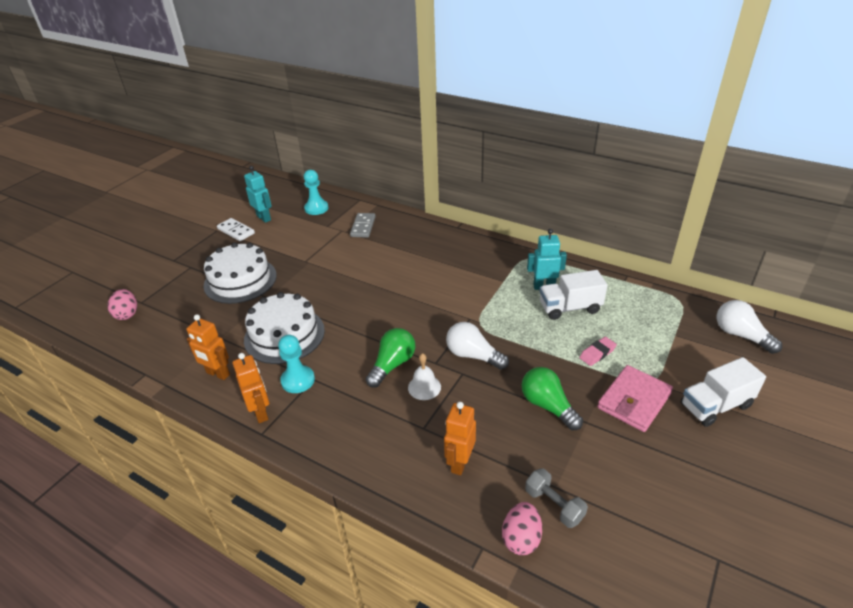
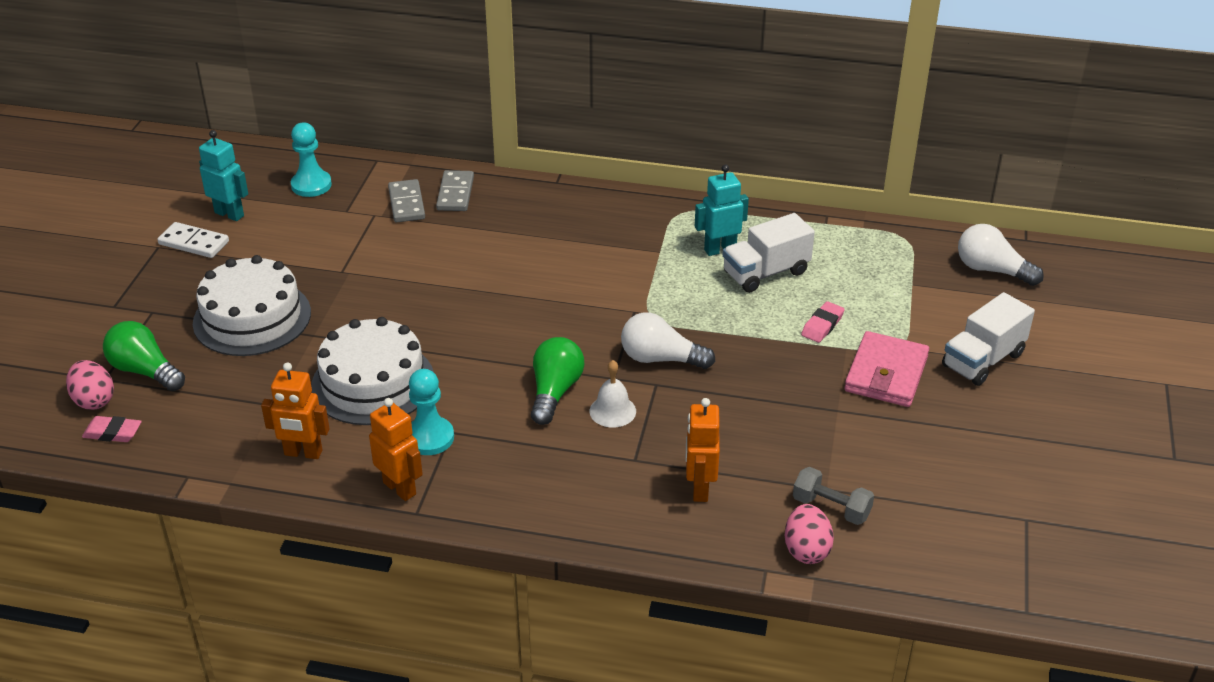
camera: 20 degrees left, 0 degrees up
(123, 336) = (113, 433): none -> pink eraser
(394, 225) = (455, 193): none -> grey domino
(548, 406) = (783, 401): green light bulb -> green light bulb (145, 371)

